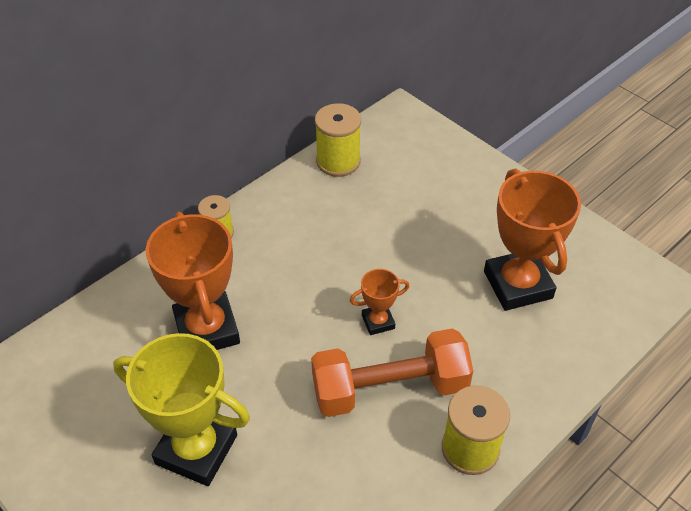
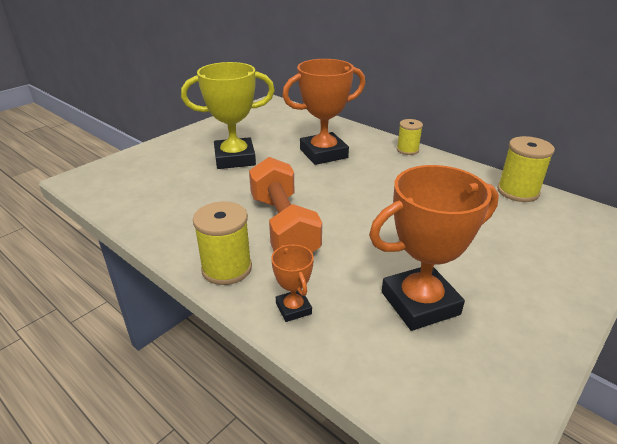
camera: 85 degrees right, 15 degrees down
(196, 449) = (235, 158): yellow trophy -> yellow trophy turned 60 degrees clockwise
(378, 322) = (347, 218): orange trophy -> orange trophy (293, 308)

